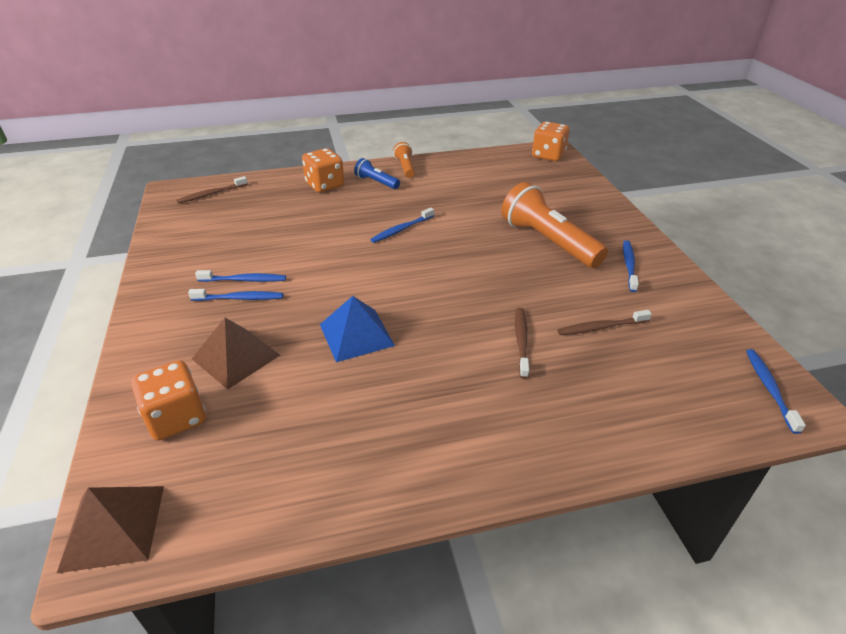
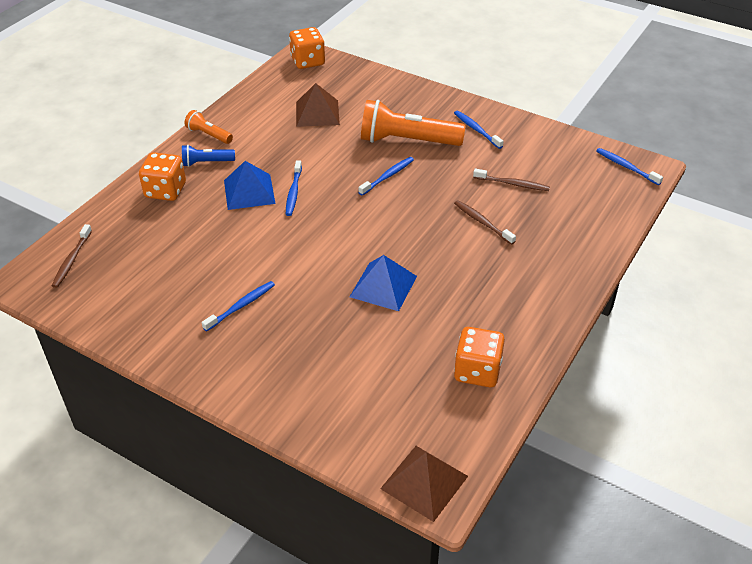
camera: 45 degrees left, 5 degrees up
(176, 418) = (358, 413): orange dice -> orange dice (477, 371)
(236, 357) = (330, 355): brown pyramid -> brown pyramid (317, 113)
(239, 298) = (262, 320): blue toothbrush -> blue toothbrush (387, 176)
(373, 213) = (249, 191): none -> blue pyramid
(601, 327) = (512, 184): brown toothbrush -> brown toothbrush turned 105 degrees counterclockwise

